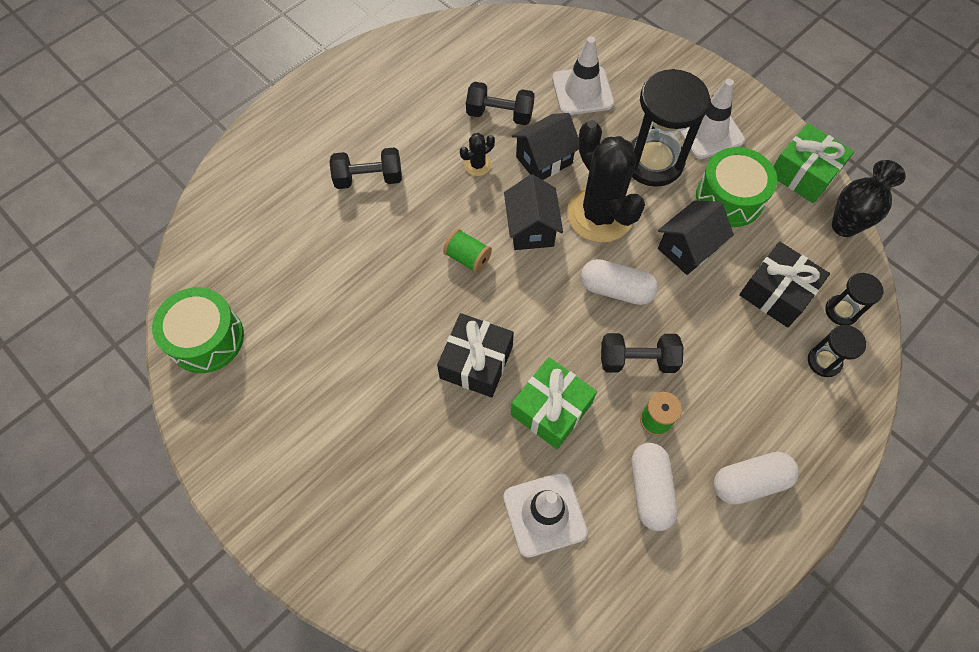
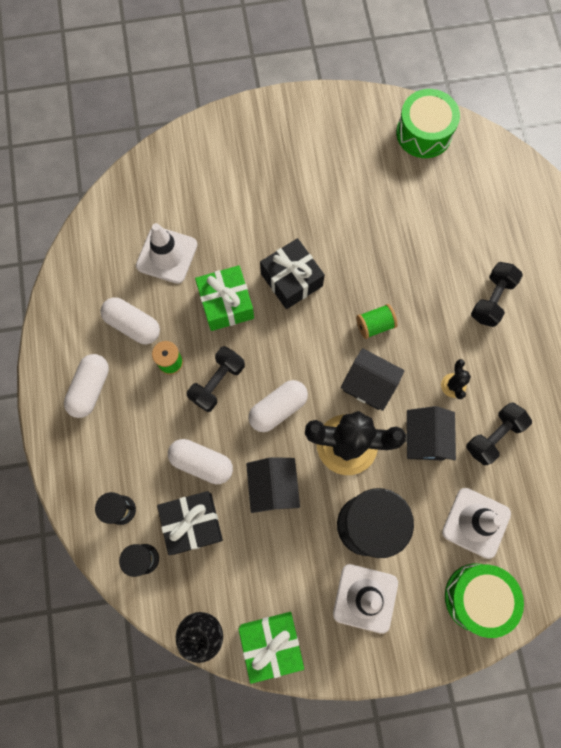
camera: 125 degrees right, 10 degrees up
(721, 321) = (202, 463): none -> white capsule
(729, 198) = (292, 559): green drum -> green drum (477, 597)

